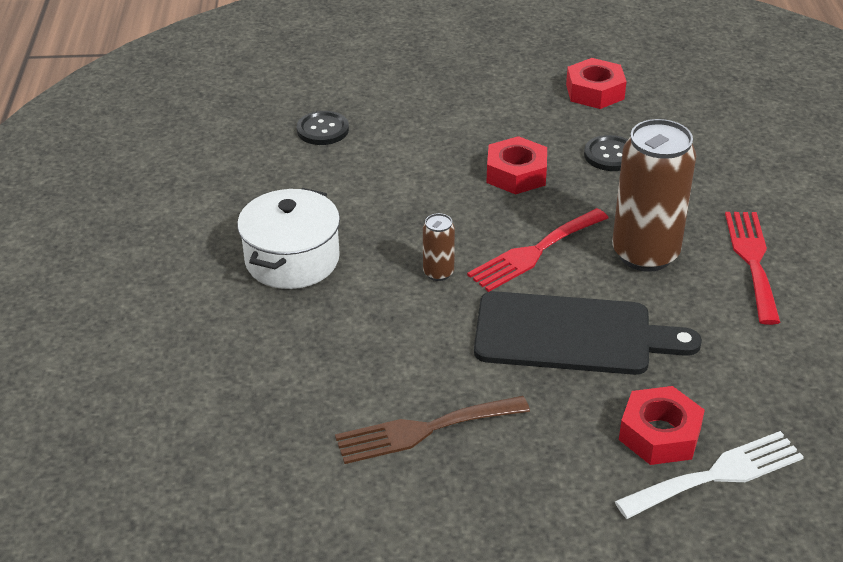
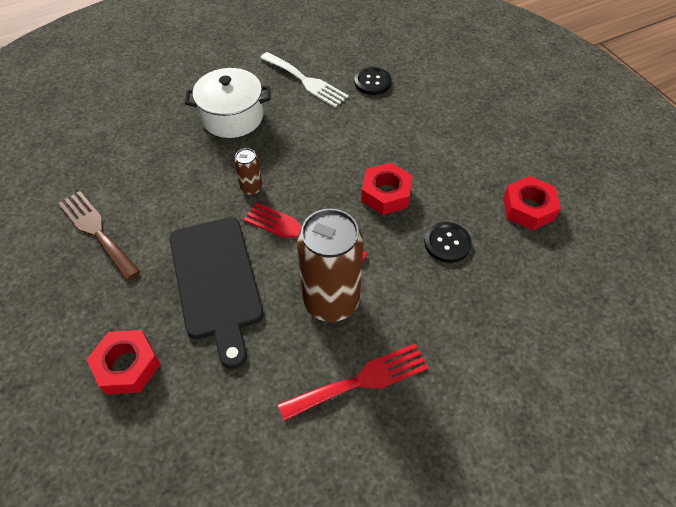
camera: 65 degrees right, 15 degrees up
(717, 475) = (93, 416): white fork -> white fork (306, 81)

